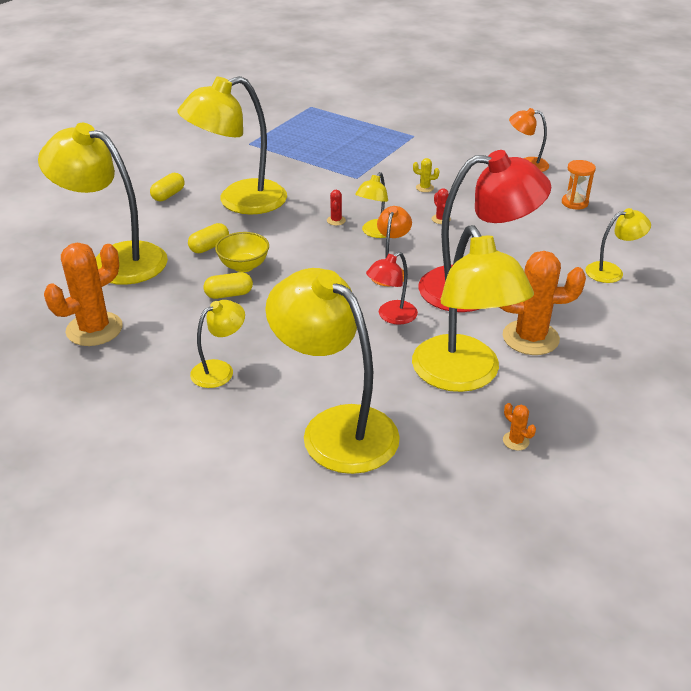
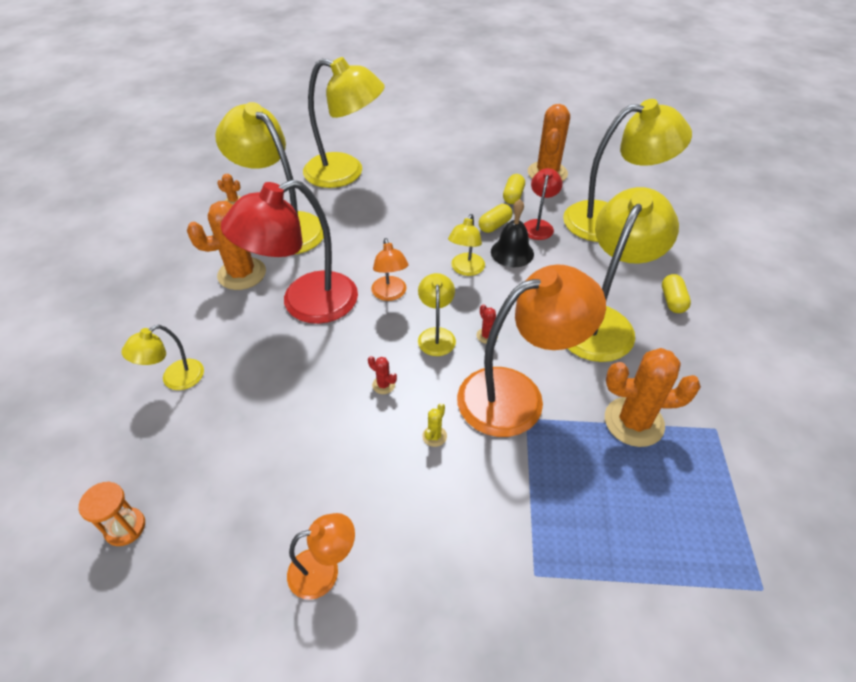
camera: 150 degrees right, 10 degrees up
(209, 247) = (560, 259): yellow capsule -> yellow capsule (513, 196)
(220, 370) = (442, 178): yellow lamp -> yellow lamp (465, 269)
(244, 266) = (512, 252): yellow bowl -> black bell
(292, 158) = (633, 422): none -> orange cactus
(350, 188) = (517, 395): none -> orange lamp
(391, 316) = (360, 252): red lamp -> red lamp (538, 225)
(424, 188) = (434, 436): yellow cactus -> yellow cactus turned 45 degrees counterclockwise
(574, 203) = (231, 494): orange hourglass -> orange hourglass (125, 527)

